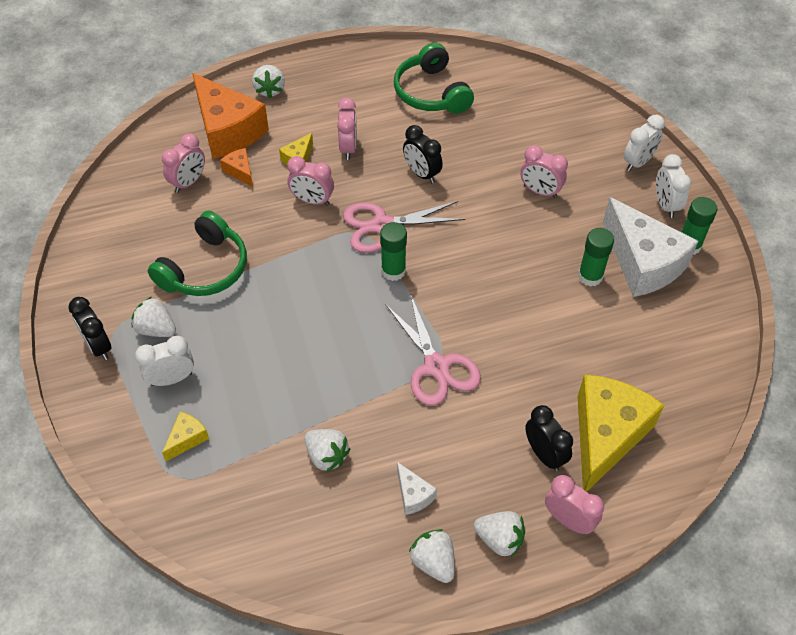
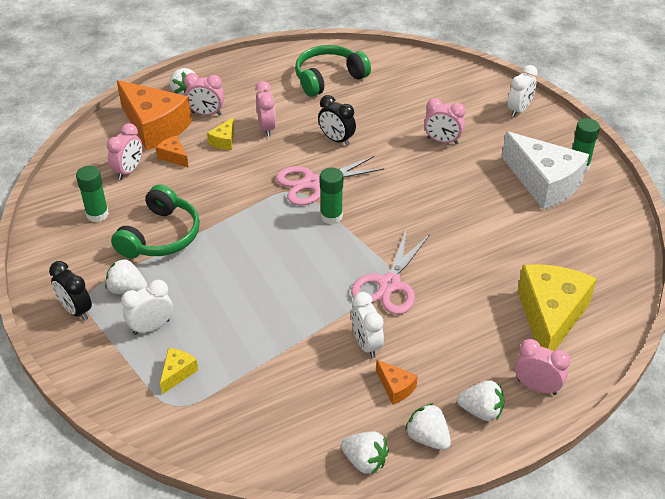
camera: 10 degrees left, 10 degrees down
(312, 200) = (245, 171): pink clock -> pink clock (206, 114)
(326, 456) = (309, 368): white strawberry -> white strawberry (365, 461)
(413, 495) = (395, 387): white cheese -> orange cheese
(431, 92) = (328, 78): green headphones -> green headphones turned 90 degrees clockwise
(437, 367) = (389, 285): pink scissors -> pink scissors turned 60 degrees clockwise
(544, 455) = (501, 339): black clock -> none
(590, 276) = (503, 199): green glue stick -> green glue stick (97, 214)
(665, 205) = (551, 138): white clock -> white clock (366, 344)

